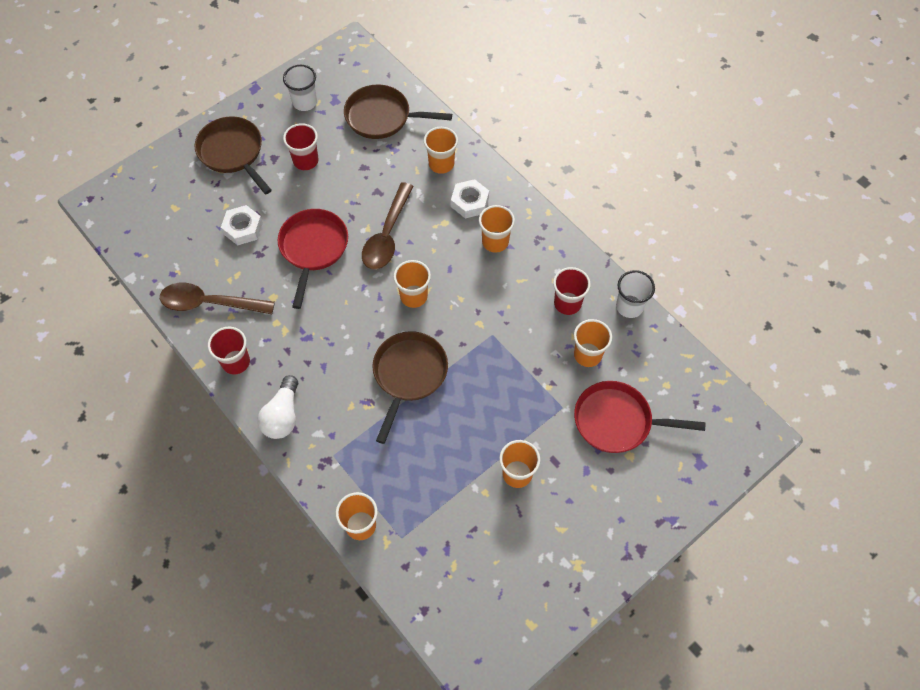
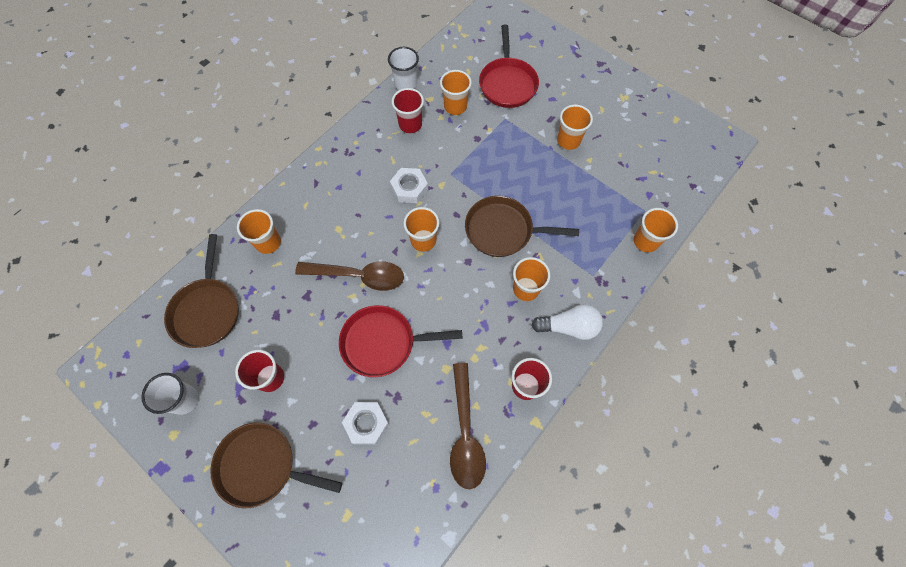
camera: 100 degrees left, 5 degrees up
(233, 153) = (262, 466): brown pan -> brown pan turned 60 degrees clockwise
(470, 202) = (312, 211): white nut -> white nut (409, 188)
(495, 242) = (355, 184): orange cup -> orange cup (526, 289)

